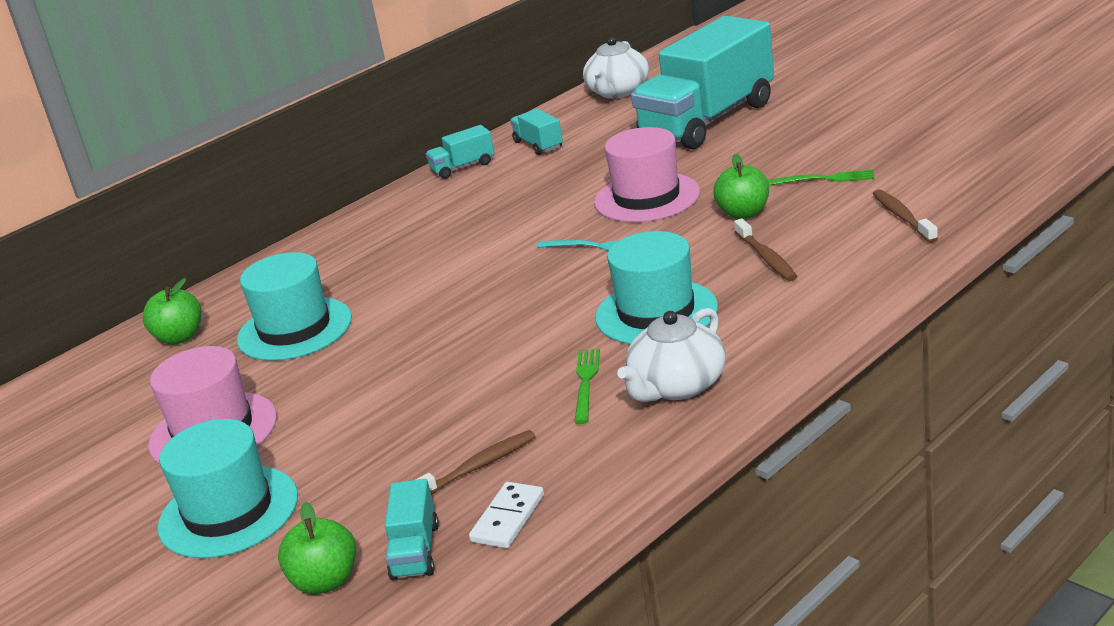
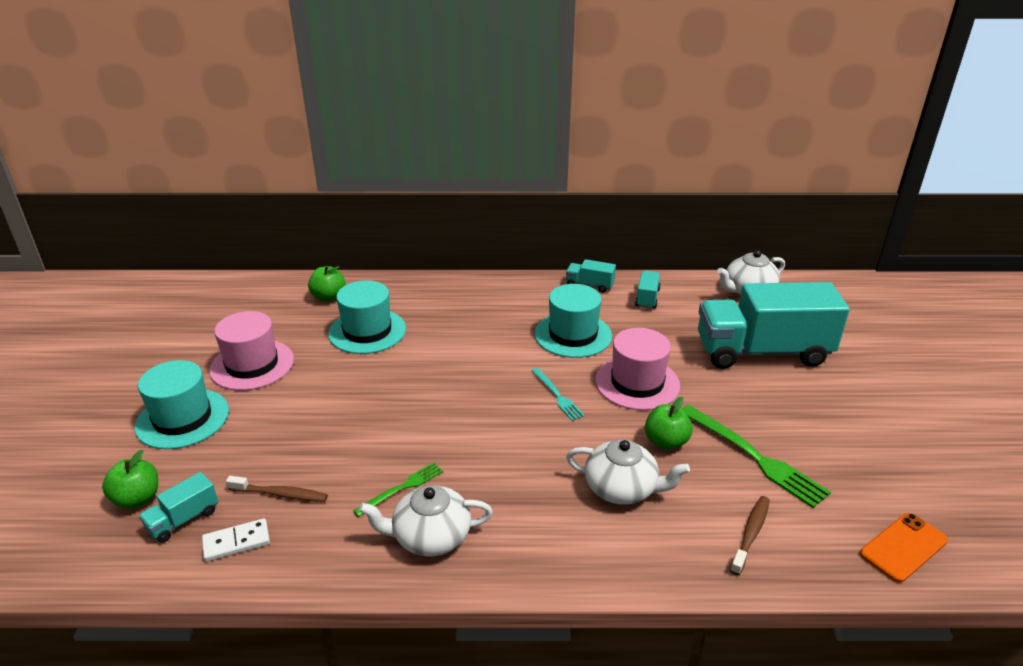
camera: 40 degrees right, 5 degrees up
(656, 312) = (507, 472): turquoise hat -> turquoise hat (573, 335)
(766, 258) = (622, 488): brown toothbrush -> white teapot
(823, 179) = (754, 457): green fork -> green fork, size x1.78
(1003, 158) = (903, 547): none -> orange phone

